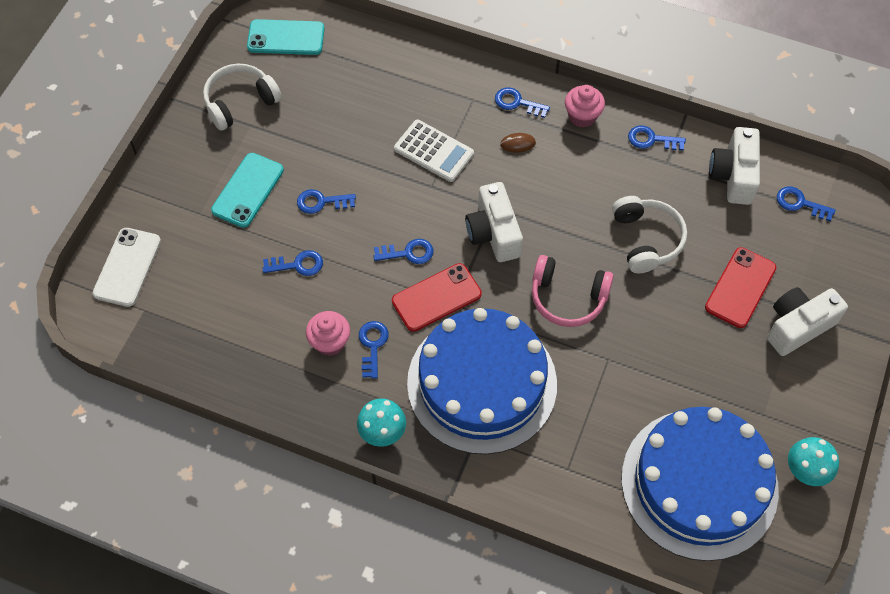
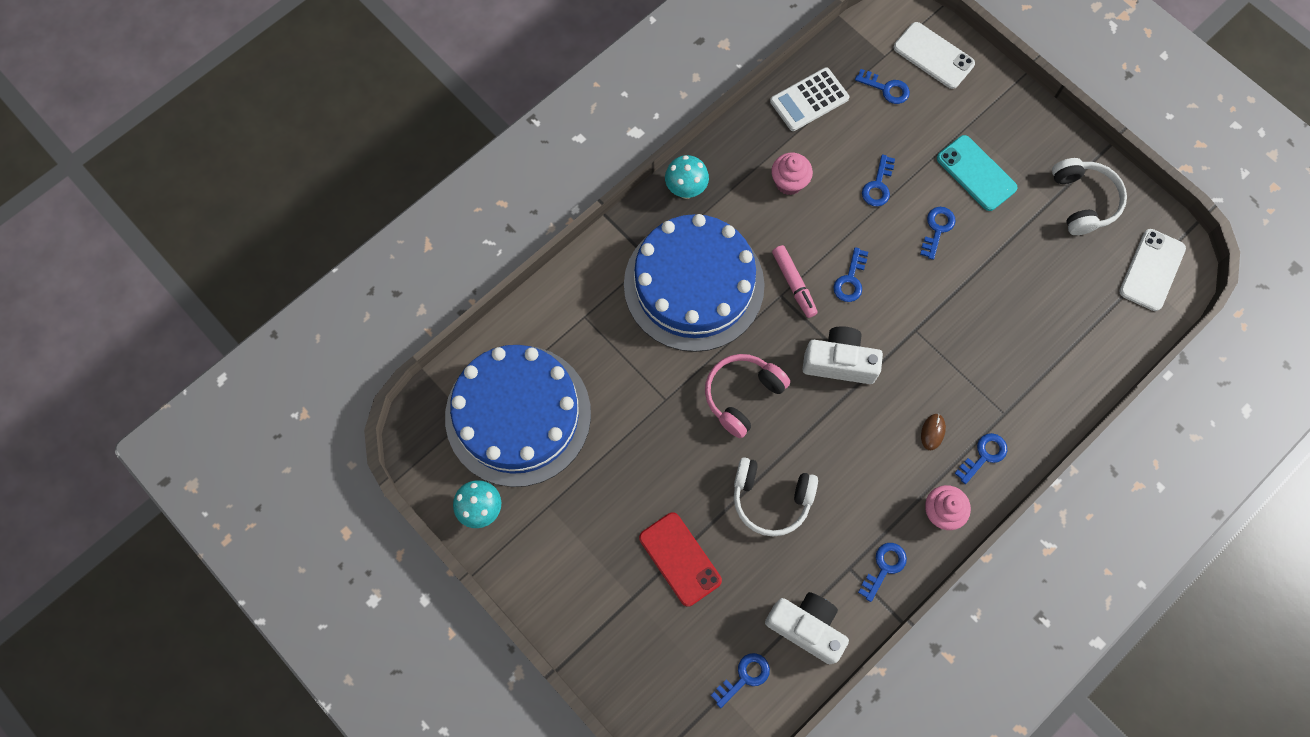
camera: 115 degrees right, 10 degrees up
(286, 38) = (1151, 270): turquoise phone -> white phone
(373, 345) = (770, 214): blue key -> blue key (886, 88)
(434, 151) = (955, 350): white calculator -> white calculator (809, 100)
(436, 297) = (794, 284): red phone -> pink marker
(797, 326) = (616, 589): white camera -> none

